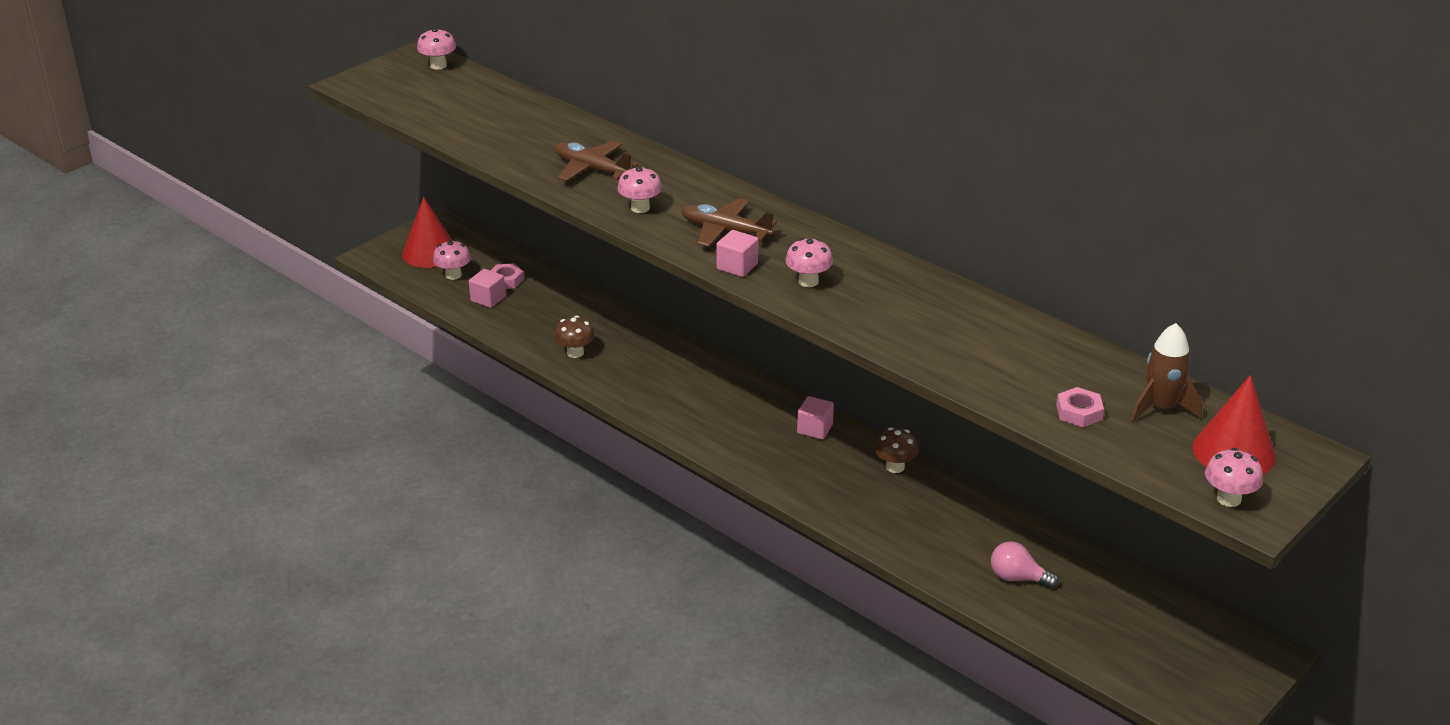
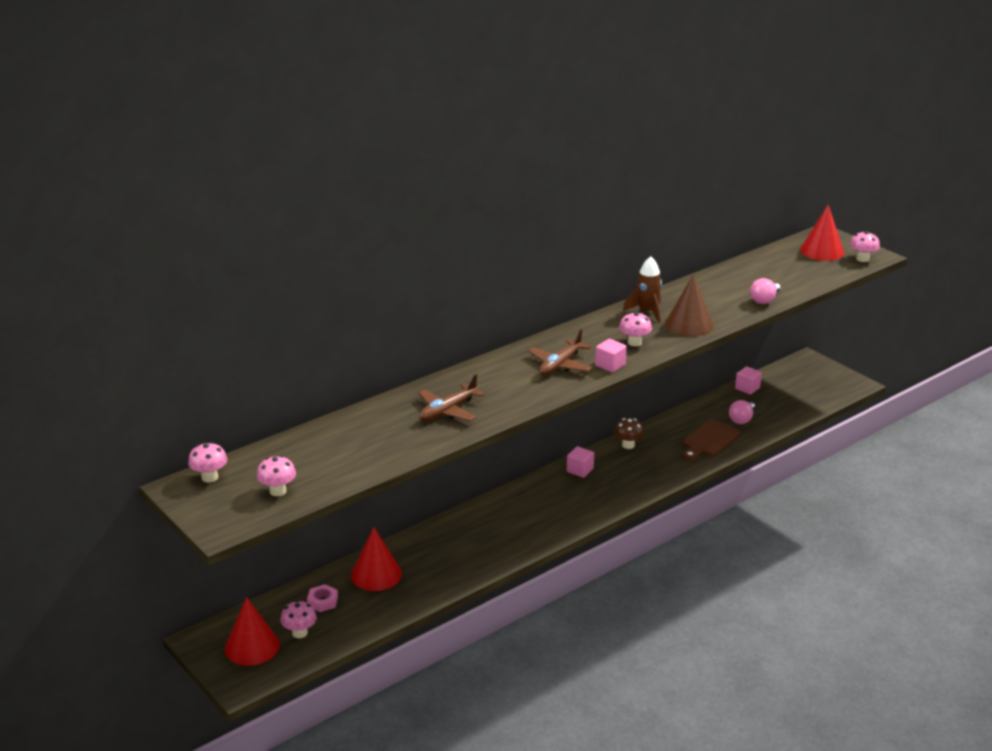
camera: 80 degrees left, 5 degrees down
(488, 299) = (349, 613): pink cube -> pink cube (747, 388)
(557, 305) = (376, 574): none -> red cone
(575, 353) = (451, 570): brown mushroom -> none
(640, 208) = (516, 395): pink mushroom -> pink mushroom (278, 491)
(883, 323) = (689, 324): none -> brown cone
(941, 545) = (709, 440): none -> brown cutting board
(999, 390) = (764, 300): none -> pink light bulb
(1079, 412) = (786, 282): pink nut -> none
(1161, 408) = (782, 261): brown rocket -> brown rocket (647, 312)

